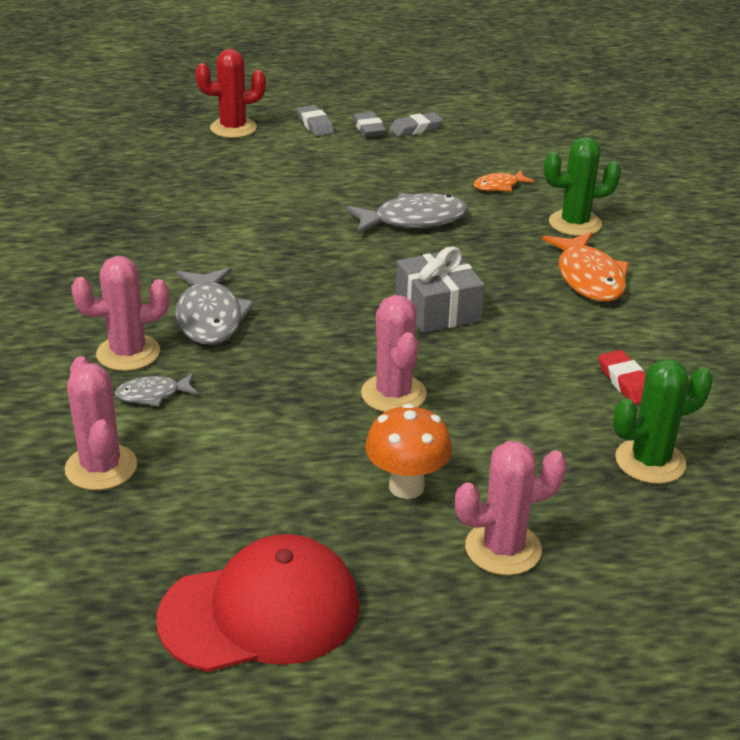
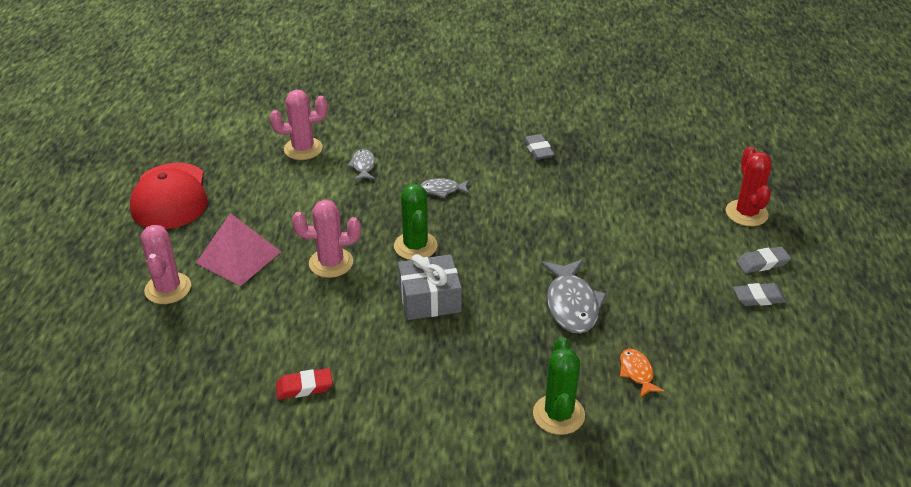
camera: 100 degrees right, 5 degrees up
(128, 353) = (409, 157): pink cactus -> none
(210, 317) = (442, 190): grey fish -> grey fish, size x0.54
(406, 486) = (238, 257): orange mushroom -> pink pyramid
(415, 128) = (764, 331): grey eraser -> grey eraser (538, 150)
(588, 277) = (459, 401): orange fish -> none
(650, 461) = (212, 376): green cactus -> green cactus (415, 246)

